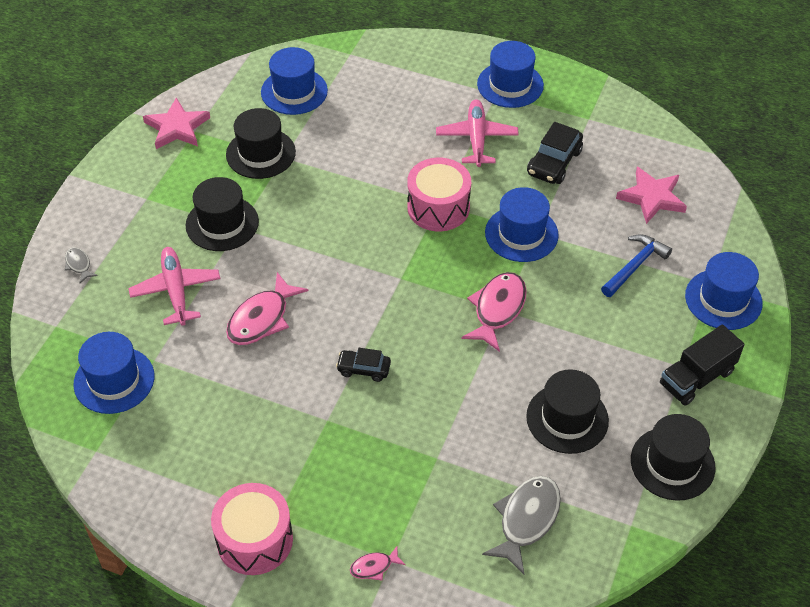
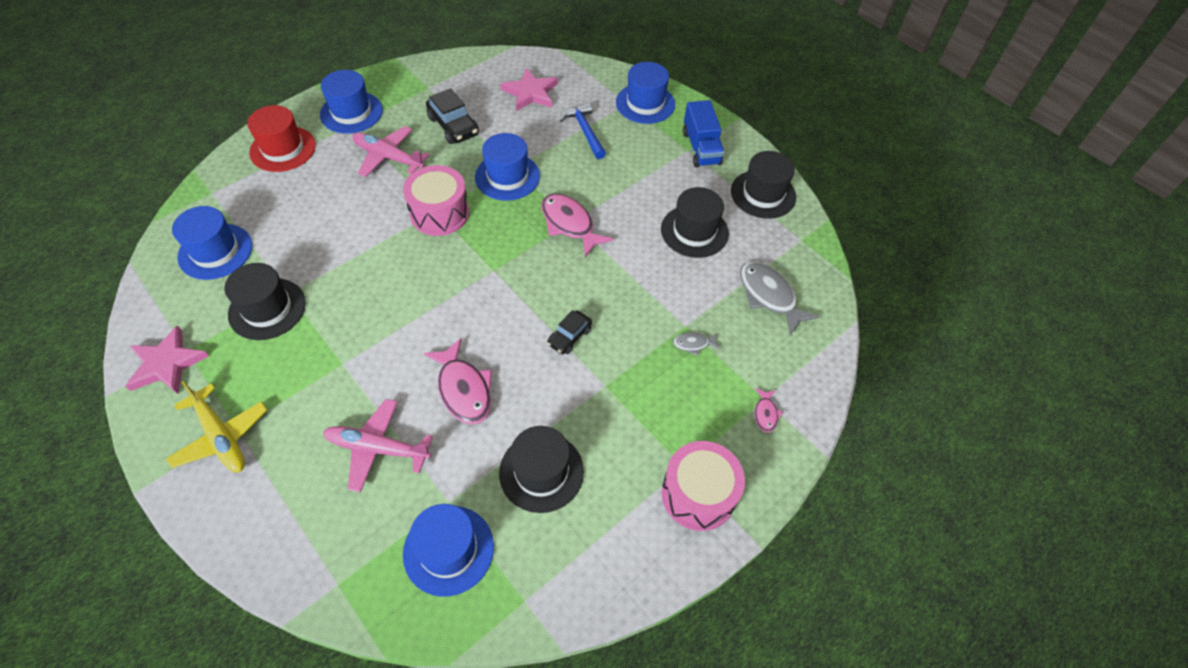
camera: 65 degrees left, 5 degrees up
(79, 265) = (272, 529): grey fish -> grey fish (693, 344)
(135, 193) = (221, 436): none -> yellow plane
(222, 223) = (326, 375): black hat -> black hat (541, 472)
(430, 67) = (283, 149): none -> red hat
(696, 378) = (701, 148): black truck -> blue truck

